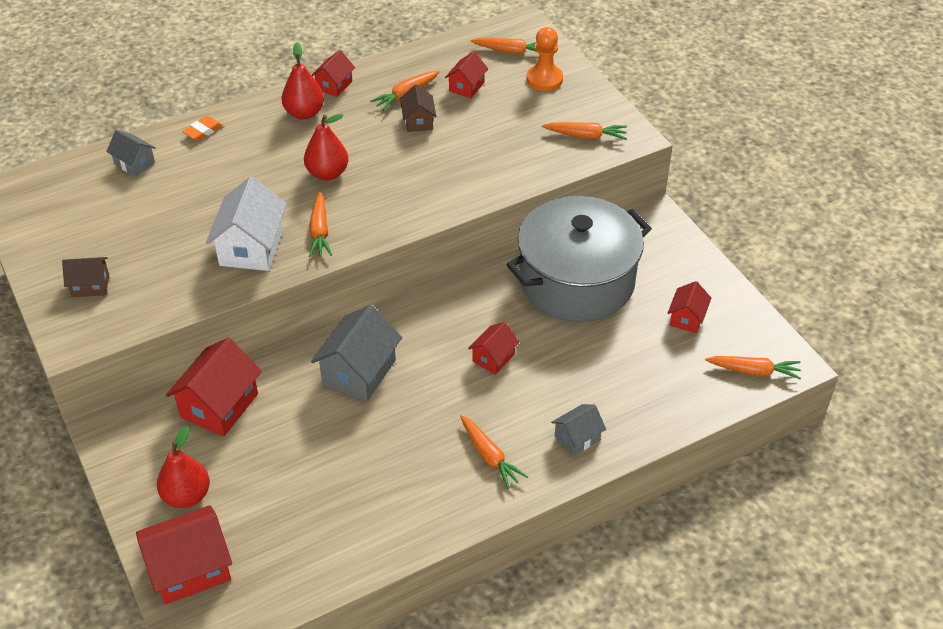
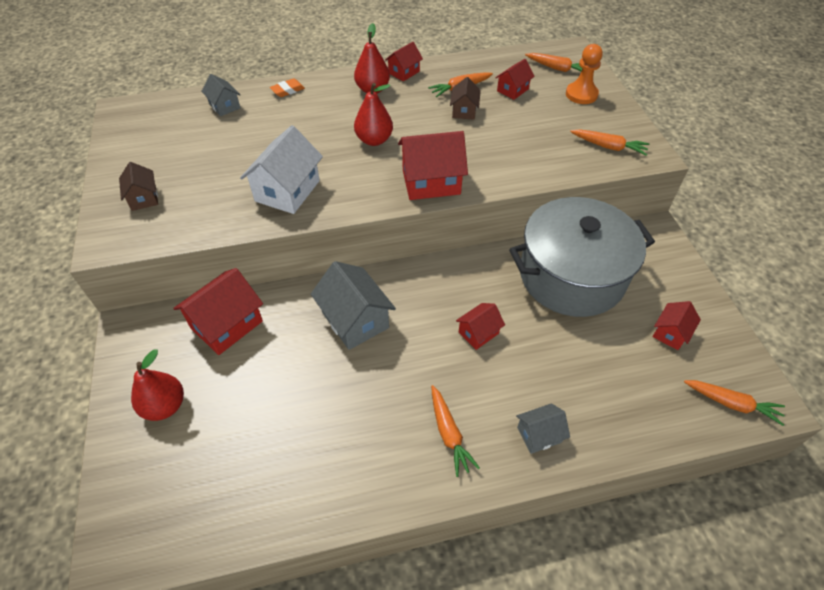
camera: 15 degrees right, 5 degrees up
(90, 285) = (144, 198): brown house -> brown house turned 60 degrees clockwise
(190, 569) = (136, 484): red house -> red house (431, 182)
(320, 231) = (350, 187): orange carrot -> none
(359, 372) = (355, 320): grey house -> grey house turned 75 degrees counterclockwise

